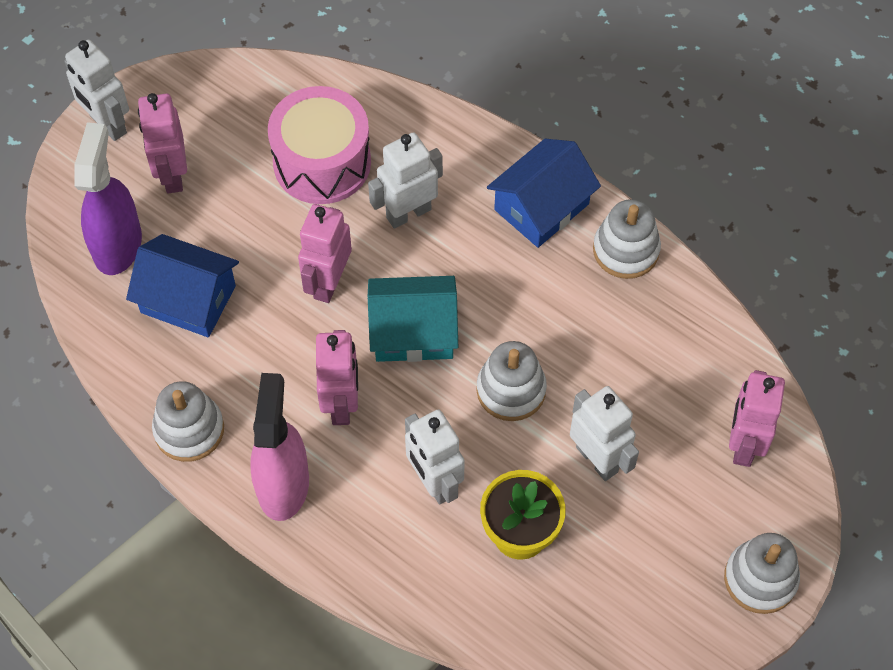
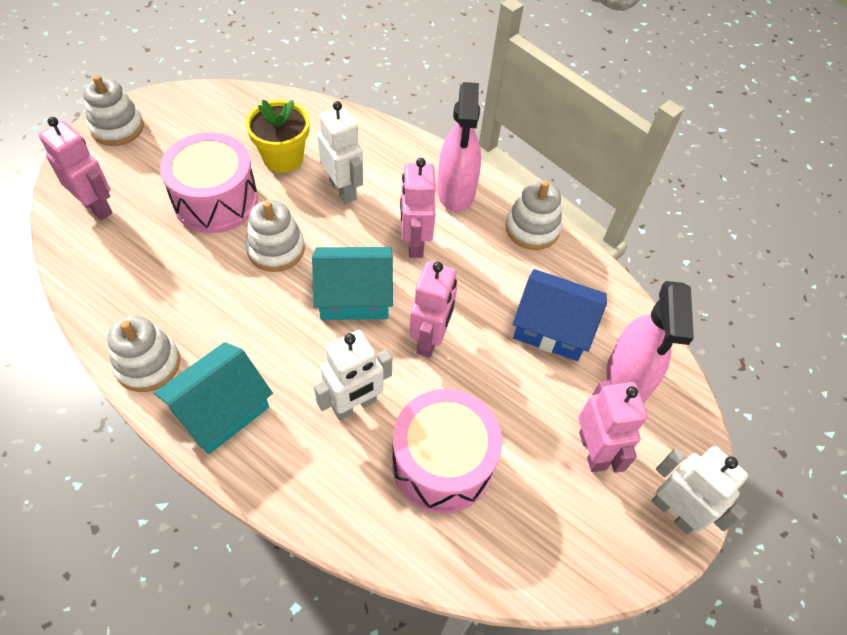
camera: 175 degrees right, 5 degrees down
(117, 244) = (627, 378): purple spray bottle -> pink spray bottle
(541, 207) = (221, 409): blue house -> turquoise house
(597, 459) = (216, 200): white robot -> pink drum
(743, 444) = (96, 207): pink robot -> pink robot turned 60 degrees counterclockwise

